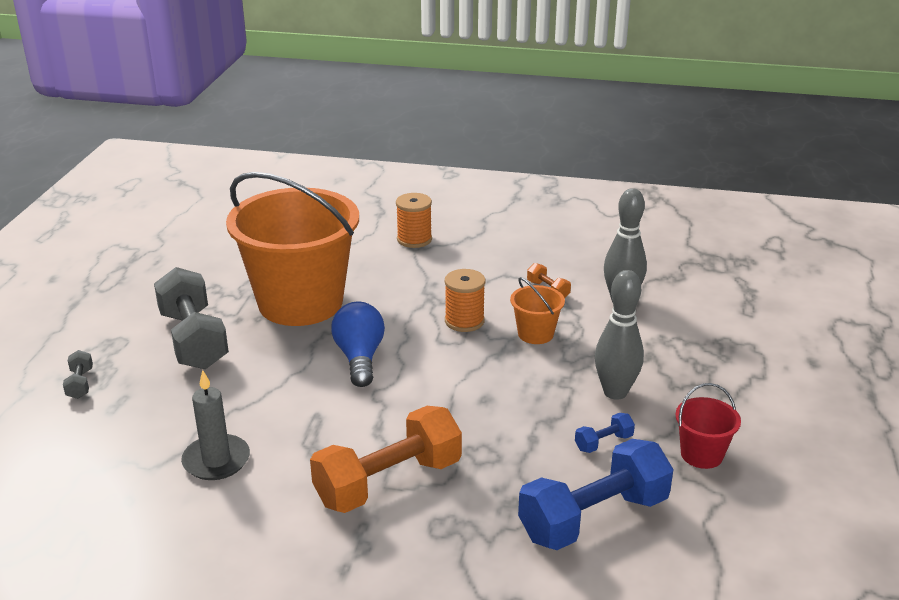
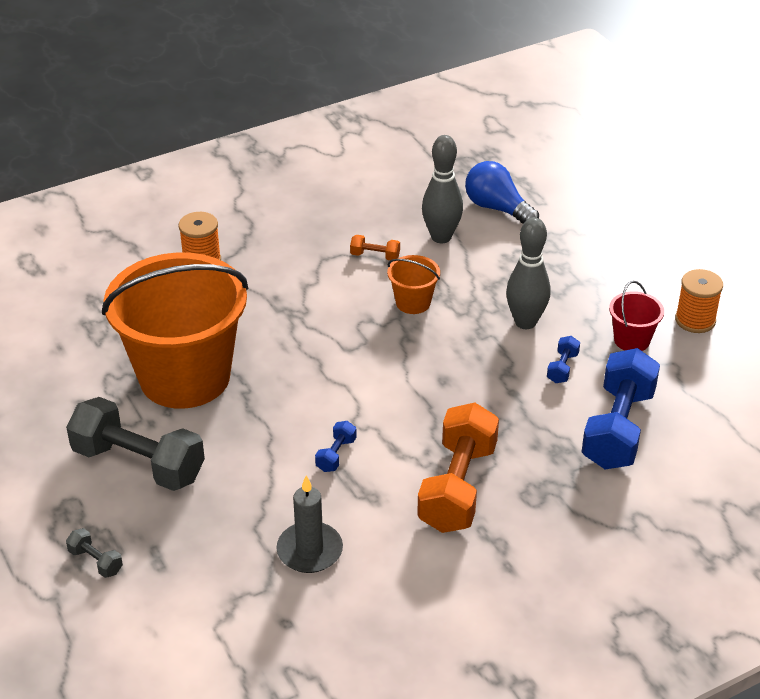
camera: 40 degrees left, 10 degrees up
(329, 406) = (336, 455): none -> blue dumbbell
(359, 358) = (304, 400): blue light bulb -> blue light bulb (497, 208)
(464, 321) = (345, 320): orange spool -> orange spool (695, 320)

